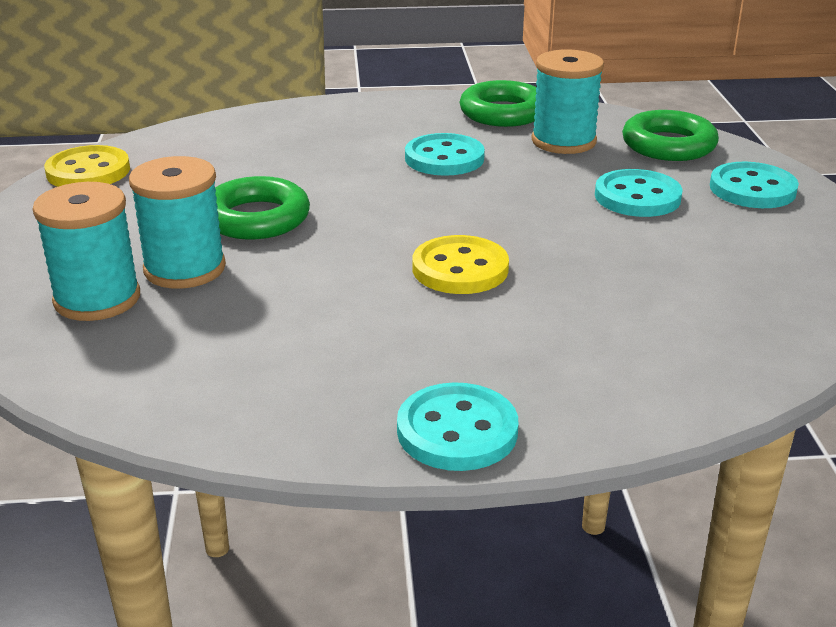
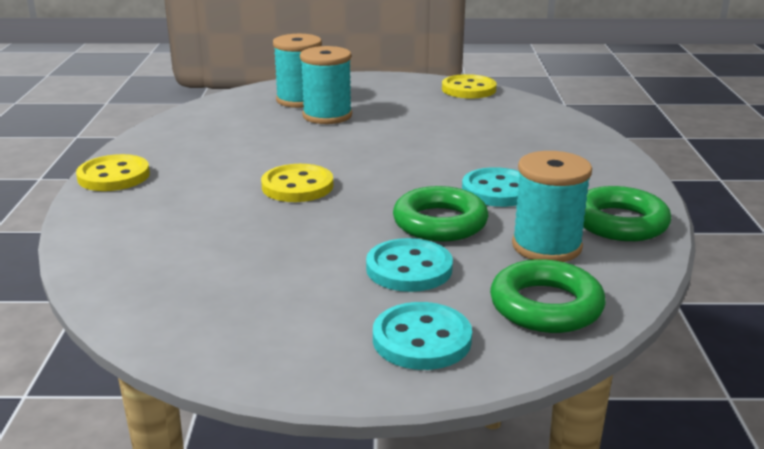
camera: 95 degrees right, 5 degrees down
(256, 218) = (391, 130): green ring -> green ring (440, 223)
(457, 431) = (114, 176): turquoise button -> yellow button

